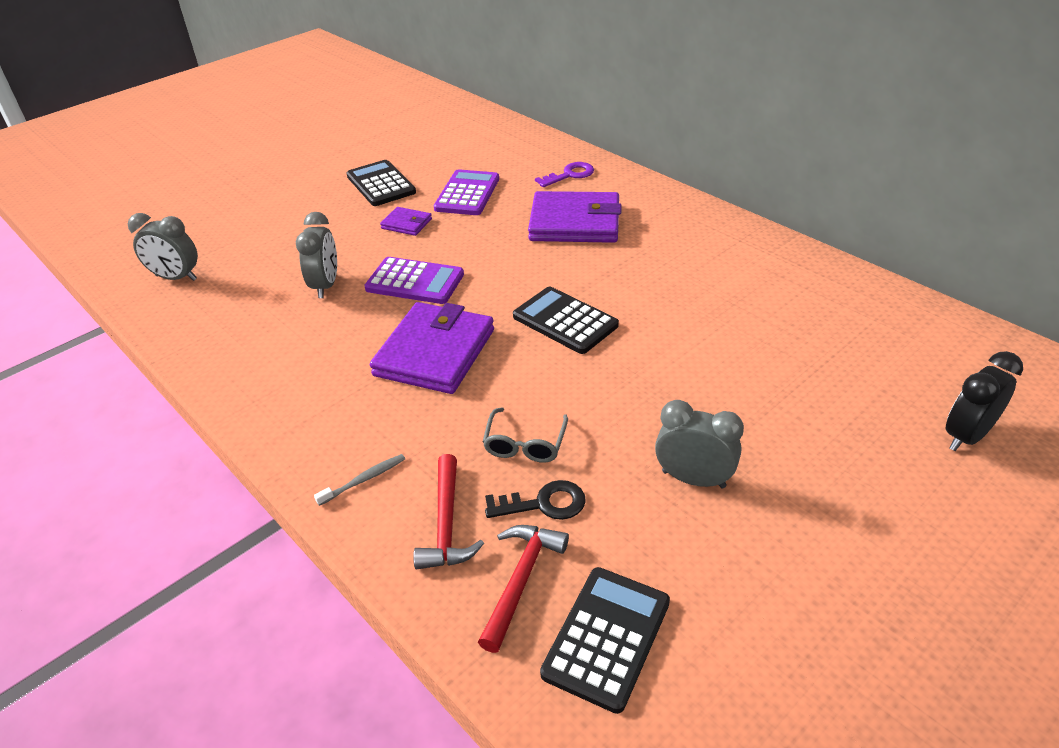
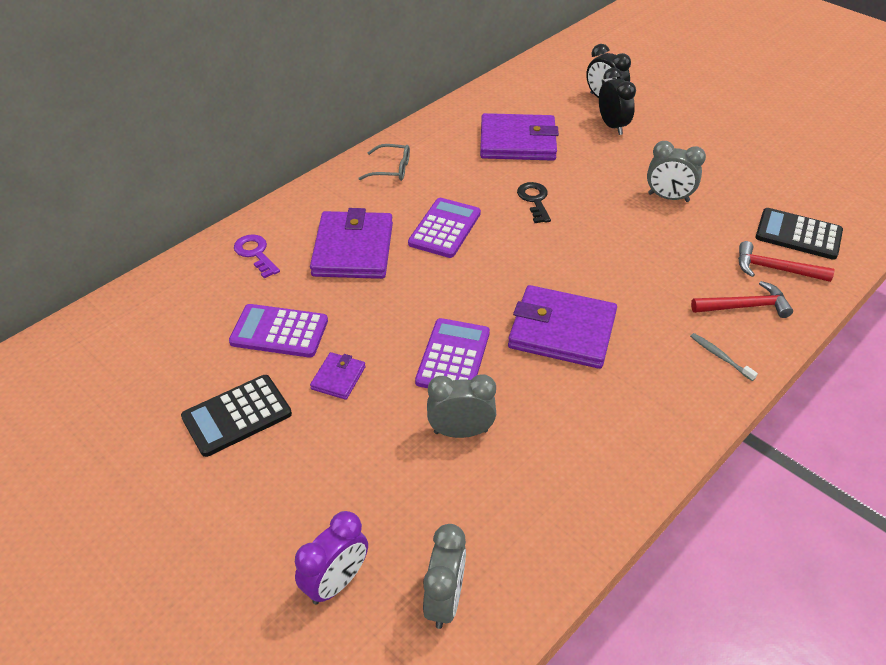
camera: 95 degrees left, 5 degrees up
(217, 233) = (336, 582): none -> purple clock
(525, 444) = (658, 272): grey glasses -> grey glasses (391, 169)
(543, 504) = (710, 261): black key -> black key (534, 200)
(565, 321) = (510, 254): black calculator -> none
(610, 276) = (445, 228): none -> purple calculator
(693, 479) = (668, 197): grey clock -> grey clock turned 90 degrees counterclockwise
(804, 336) = (517, 142): none -> purple wallet
(882, 437) = (612, 126): none -> black clock

